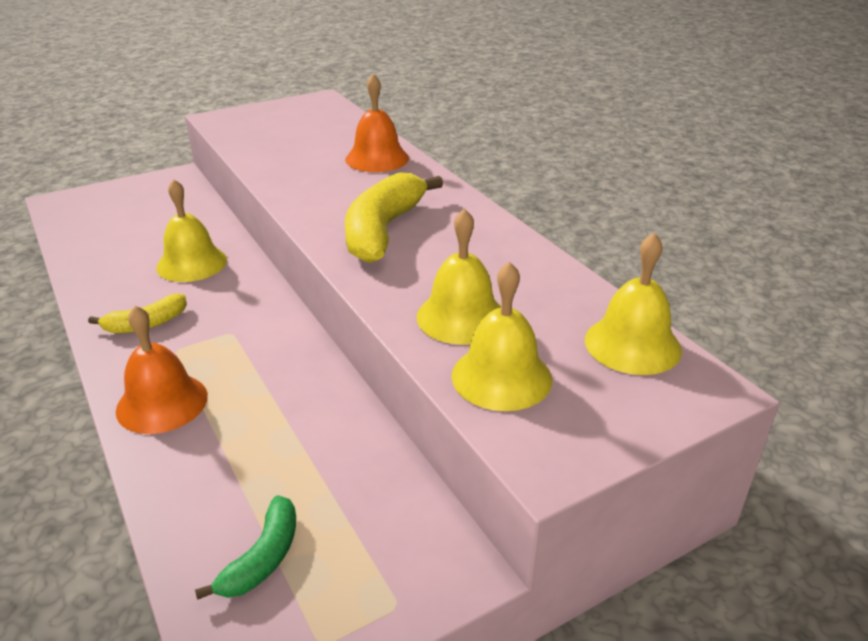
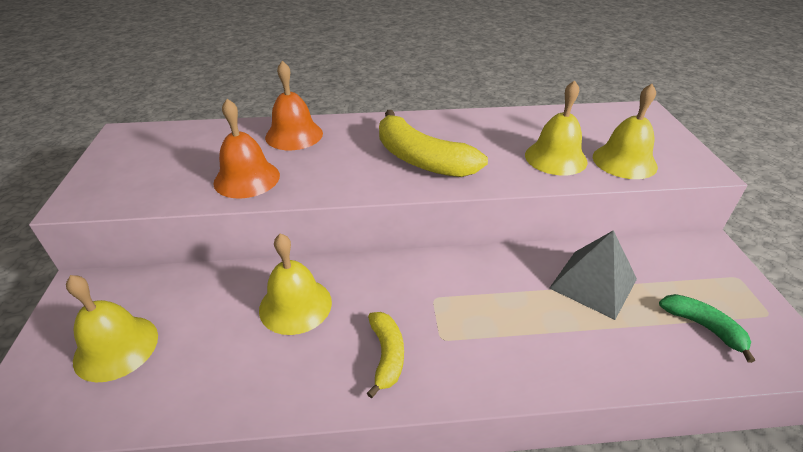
camera: 65 degrees left, 5 degrees up
(162, 403) = (519, 359): orange bell -> orange bell (247, 178)
(306, 444) = (593, 283): none -> grey pyramid
(632, 344) = (602, 117): yellow bell -> yellow bell (116, 347)

